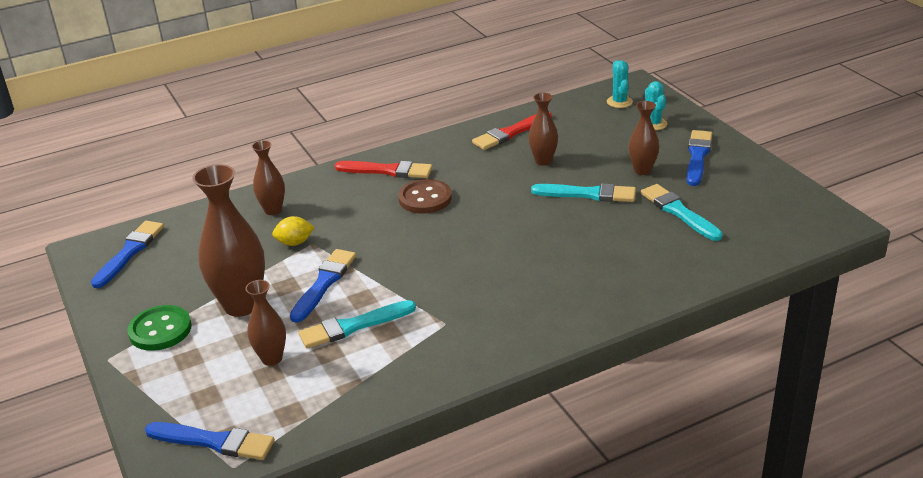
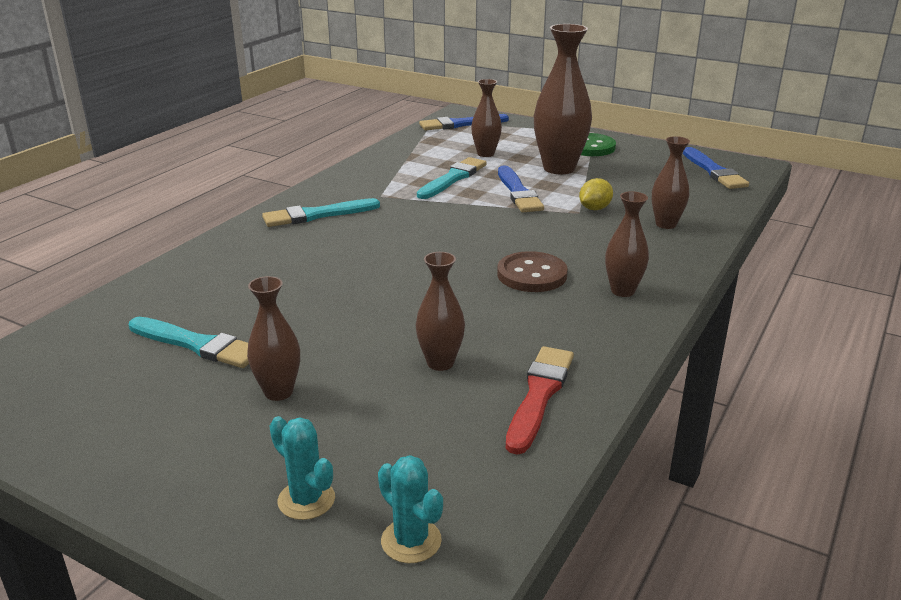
camera: 145 degrees right, 5 degrees down
(387, 171) = (622, 291): red brush -> brown vase
(588, 194) = (336, 334): turquoise brush -> turquoise brush (317, 215)
(697, 156) = (193, 447): blue brush -> none

